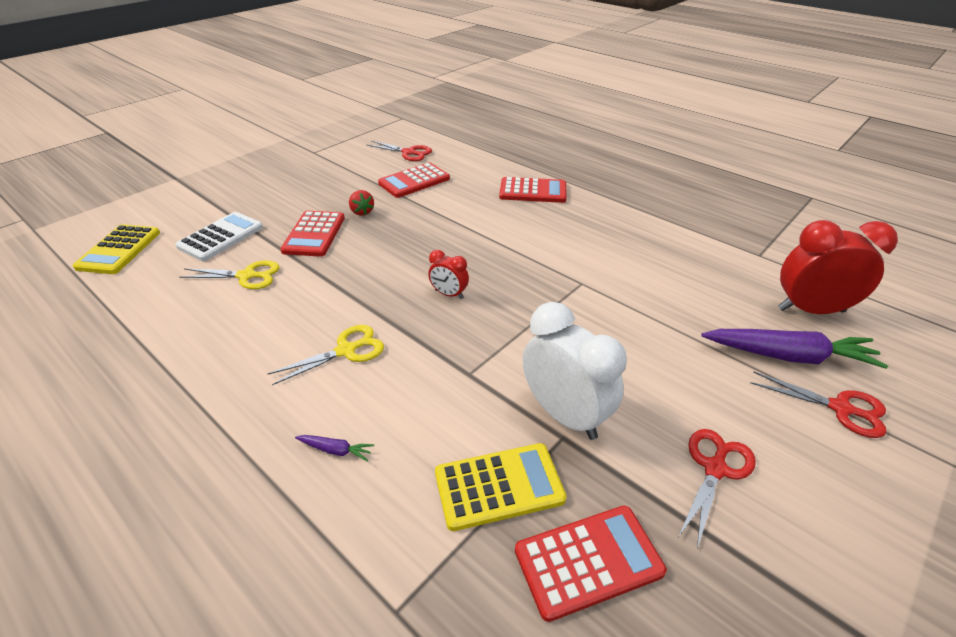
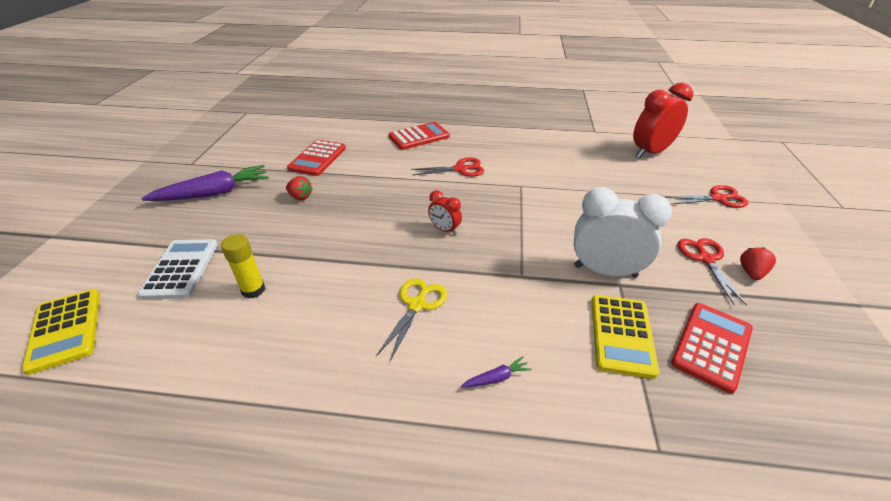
camera: 35 degrees left, 0 degrees up
(247, 276) = (253, 290): yellow scissors -> yellow glue stick
(314, 234) = (277, 230): red calculator -> none
(408, 153) = (285, 138): red scissors -> red scissors (460, 169)
(449, 294) = (444, 230): red clock -> red clock turned 45 degrees clockwise
(499, 486) = (621, 335): yellow calculator -> yellow calculator turned 150 degrees clockwise
(762, 519) = (751, 273): none -> red strawberry
(788, 356) = (668, 182): purple carrot -> purple carrot (213, 193)

